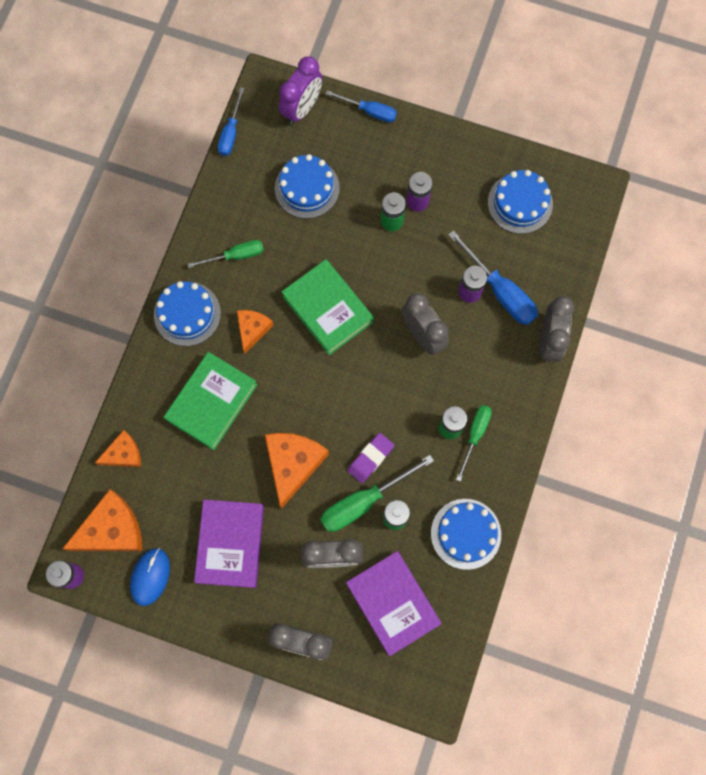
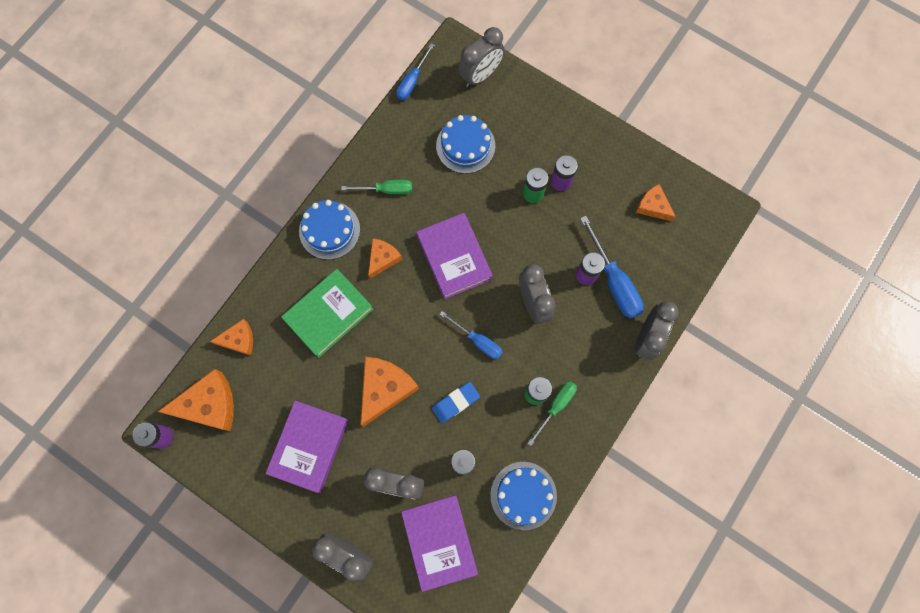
camera: 15 degrees right, 0 degrees up
(150, 577) = (230, 456): blue mouse -> none
(302, 108) = (480, 75): purple clock -> grey clock
(328, 309) = (454, 258): green book -> purple book
(363, 501) = (438, 440): green screwdriver -> none
(369, 111) = (539, 92): blue screwdriver -> blue screwdriver (478, 341)
(370, 458) = (455, 402): purple eraser -> blue eraser
(520, 203) = (653, 206): blue cake -> orange cheese

